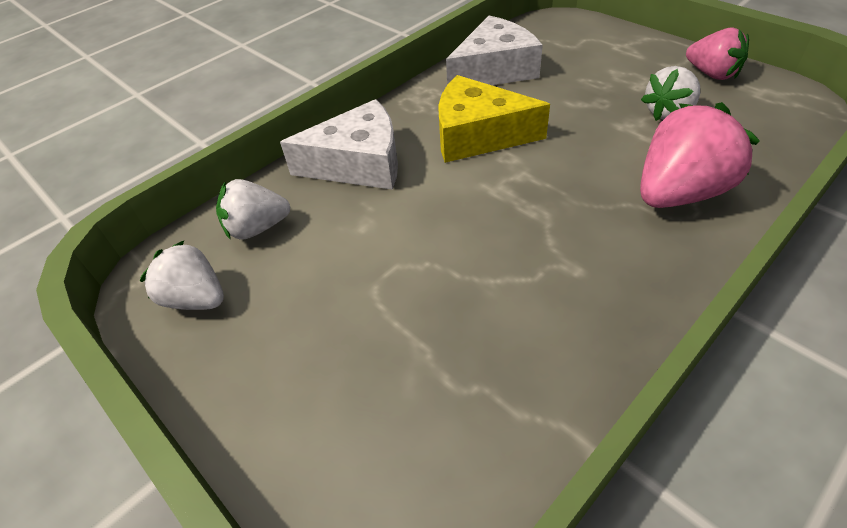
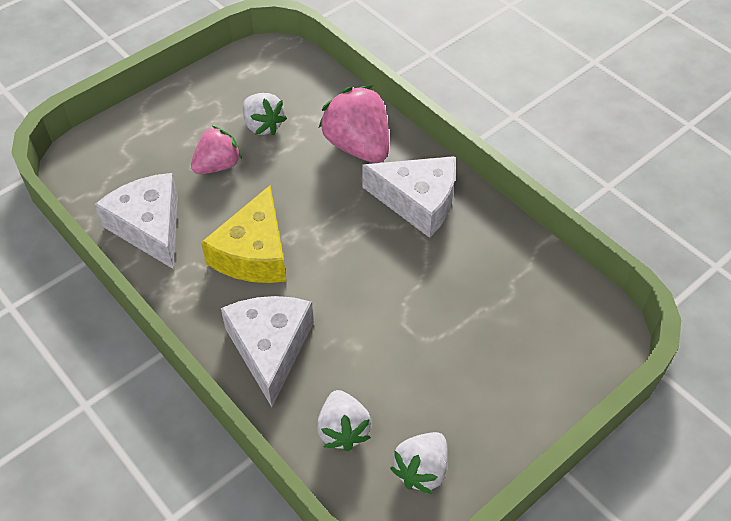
camera: 90 degrees left, 5 degrees up
(604, 262) = (418, 201): none -> white cheese
(711, 74) = (218, 85): pink strawberry -> pink strawberry (218, 165)

